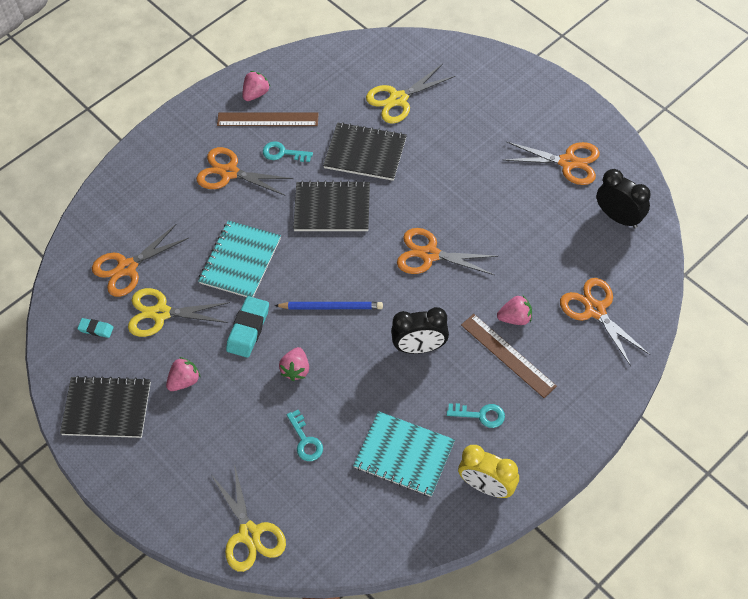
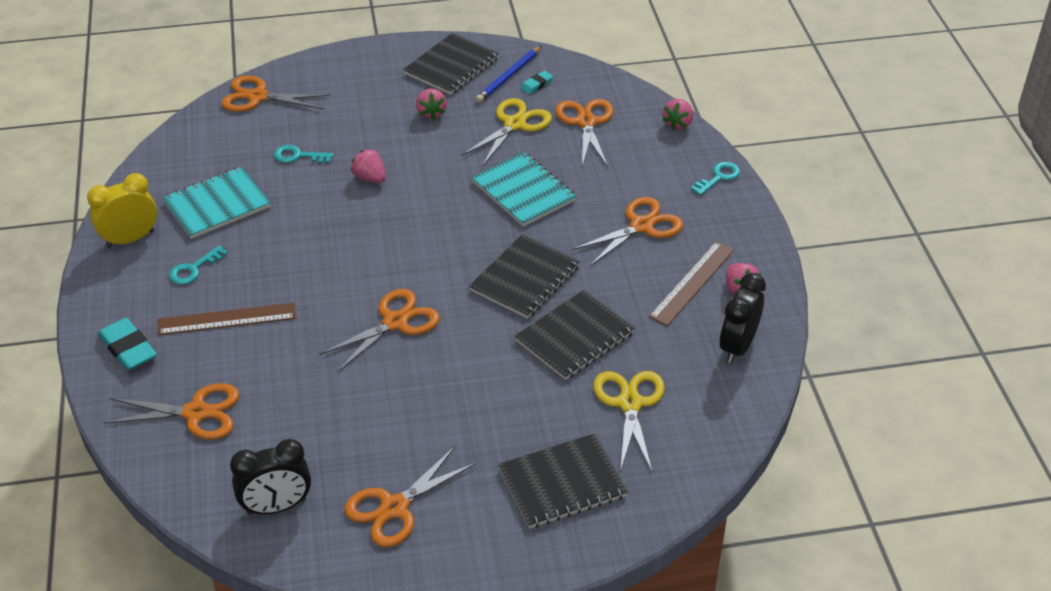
camera: 120 degrees right, 15 degrees down
(248, 329) = (442, 167): turquoise eraser -> turquoise eraser (128, 348)
(249, 534) = (258, 97): yellow scissors -> orange scissors
(283, 153) = (633, 274): turquoise key -> turquoise key (718, 177)
(331, 307) = (410, 227): blue pencil -> blue pencil (509, 76)
(420, 347) = (303, 264): black clock -> black clock (737, 346)
(483, 99) = (562, 483): none -> black notebook
(515, 318) = (257, 346): pink strawberry -> pink strawberry (678, 124)

